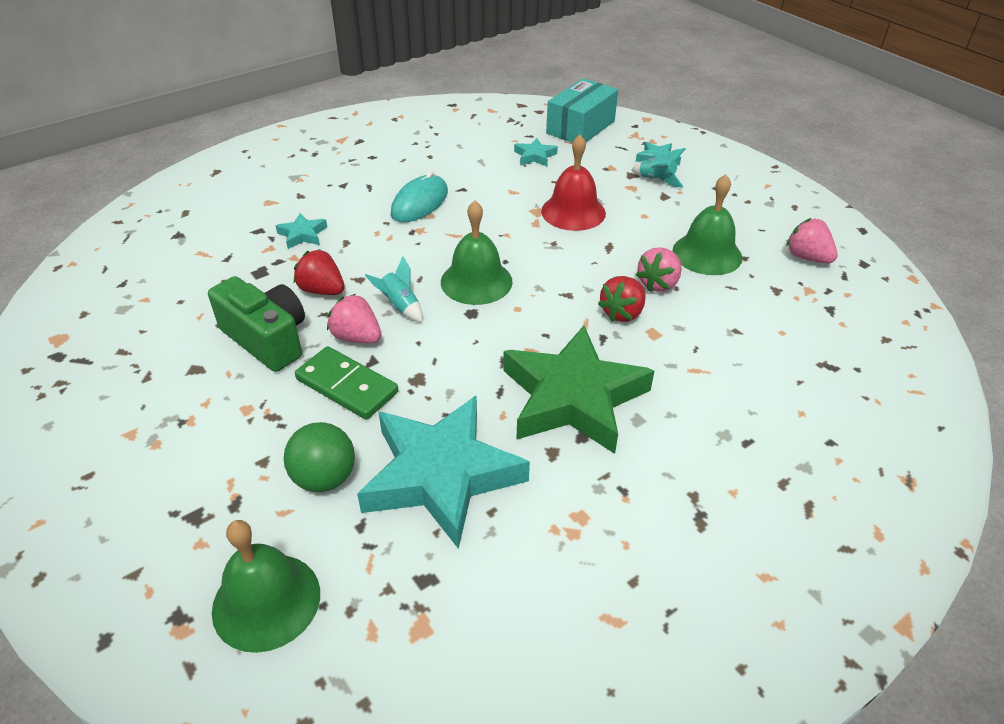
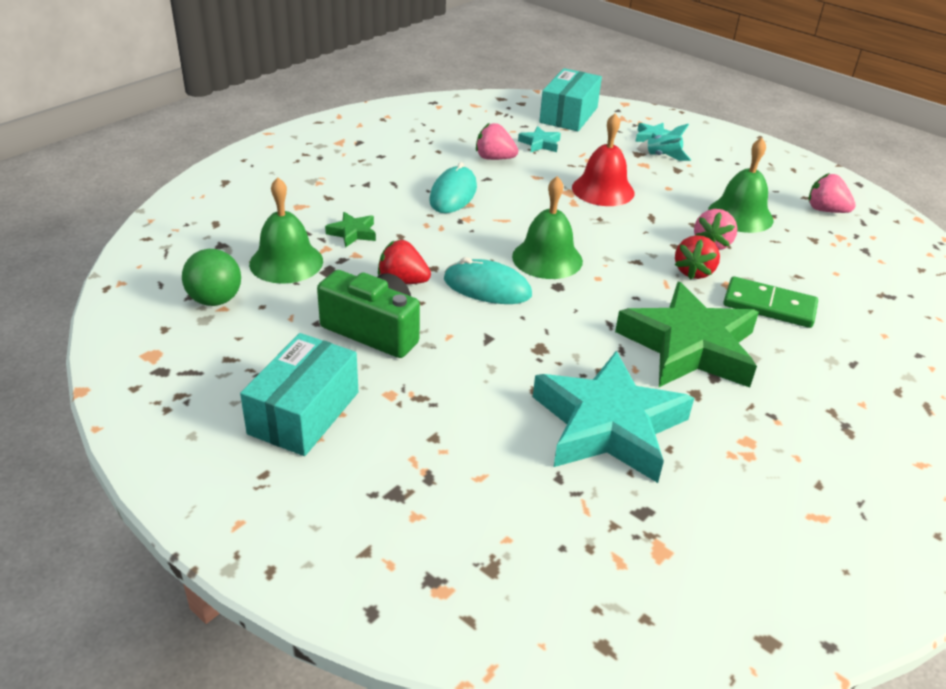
camera: 15 degrees left, 5 degrees down
(157, 417) = (304, 413): none -> turquoise box
(266, 601) = (509, 553): green bell -> green bell (286, 262)
(302, 234) = (353, 233): turquoise star -> green star
(324, 478) = (502, 443): green ball -> green ball (215, 300)
(347, 386) = (477, 362): green domino -> green domino (769, 306)
(357, 337) = (461, 319): pink strawberry -> pink strawberry (494, 158)
(400, 306) = (487, 287): turquoise rocket -> turquoise mouse

